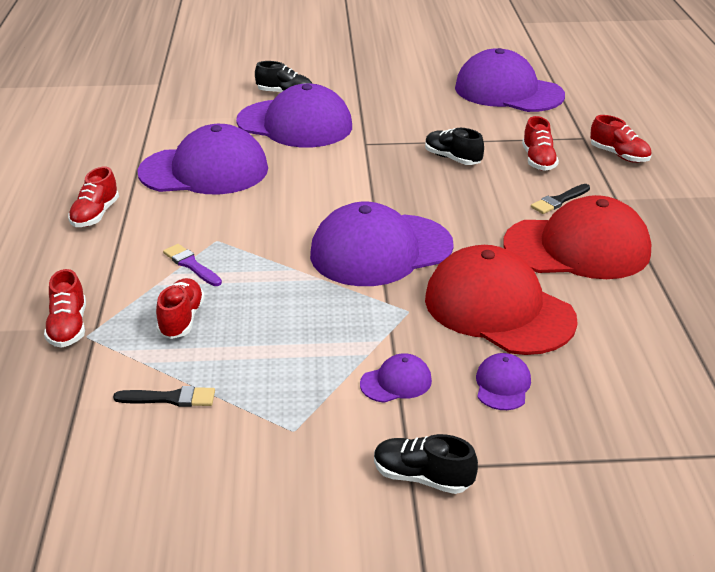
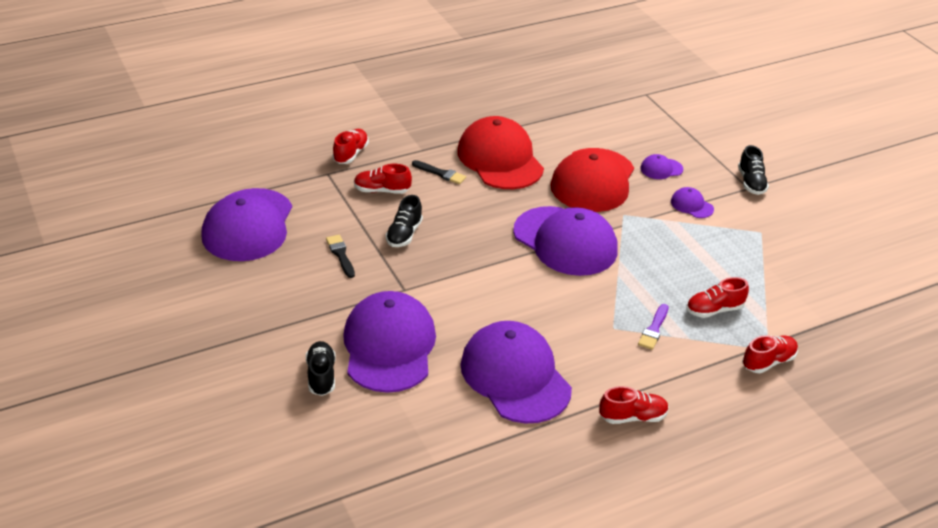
camera: 115 degrees left, 5 degrees up
(170, 398) = (782, 286): black brush -> black brush (340, 255)
(538, 160) = (382, 190): red shoe -> red shoe turned 150 degrees counterclockwise

